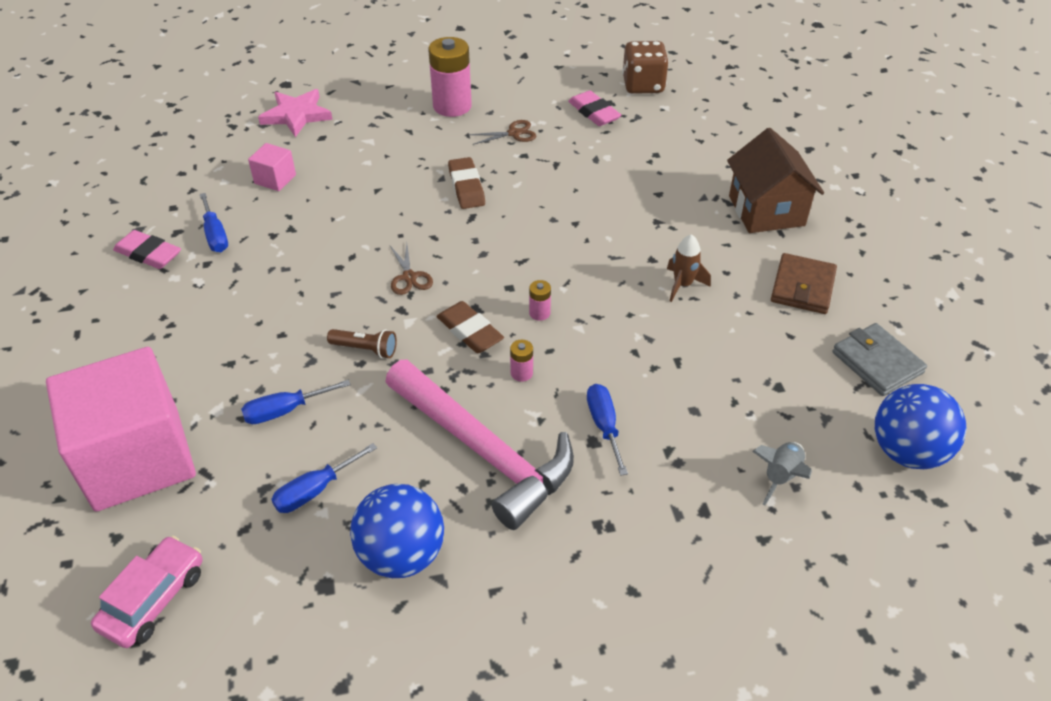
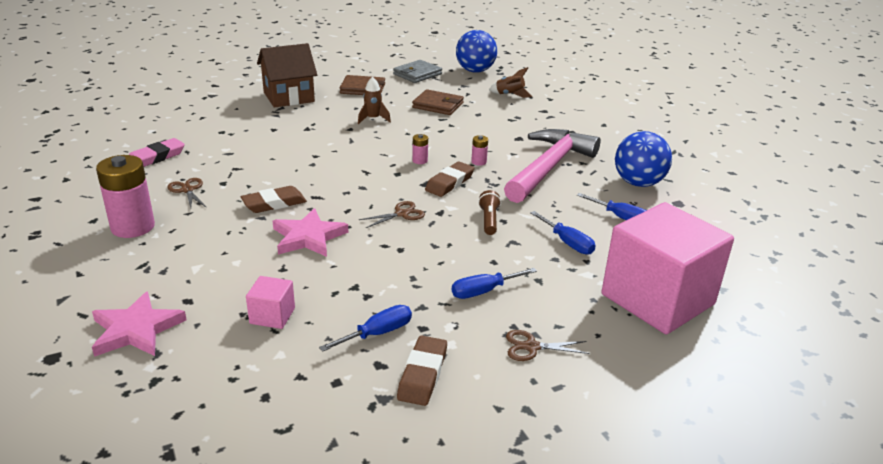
camera: 105 degrees left, 15 degrees down
(135, 329) = (531, 347): none -> brown scissors
(148, 254) = (422, 374): pink eraser -> brown eraser
(153, 599) = (744, 259): pink car -> none
(390, 206) = (308, 237): none -> pink star
(604, 426) = (505, 135): blue screwdriver -> blue screwdriver (484, 291)
(643, 85) = (113, 140): brown dice -> none
(732, 365) = (438, 105): none -> brown wallet
(780, 476) = (509, 95): grey rocket -> brown rocket

